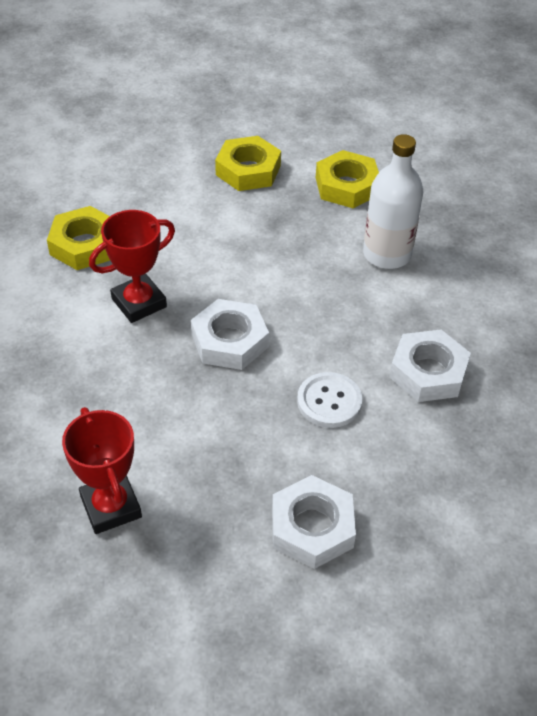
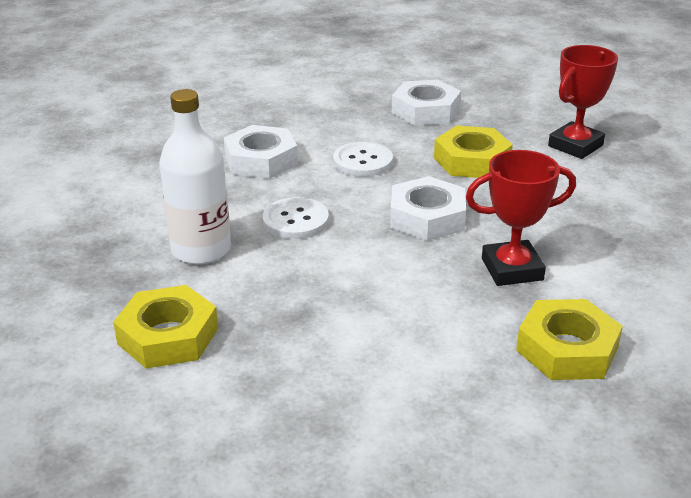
camera: 155 degrees left, 15 degrees down
(111, 507) = (575, 146): red trophy -> red trophy turned 45 degrees clockwise
(248, 170) = (285, 397): yellow nut -> yellow nut (472, 160)
(338, 304) = (295, 220): none -> white button

